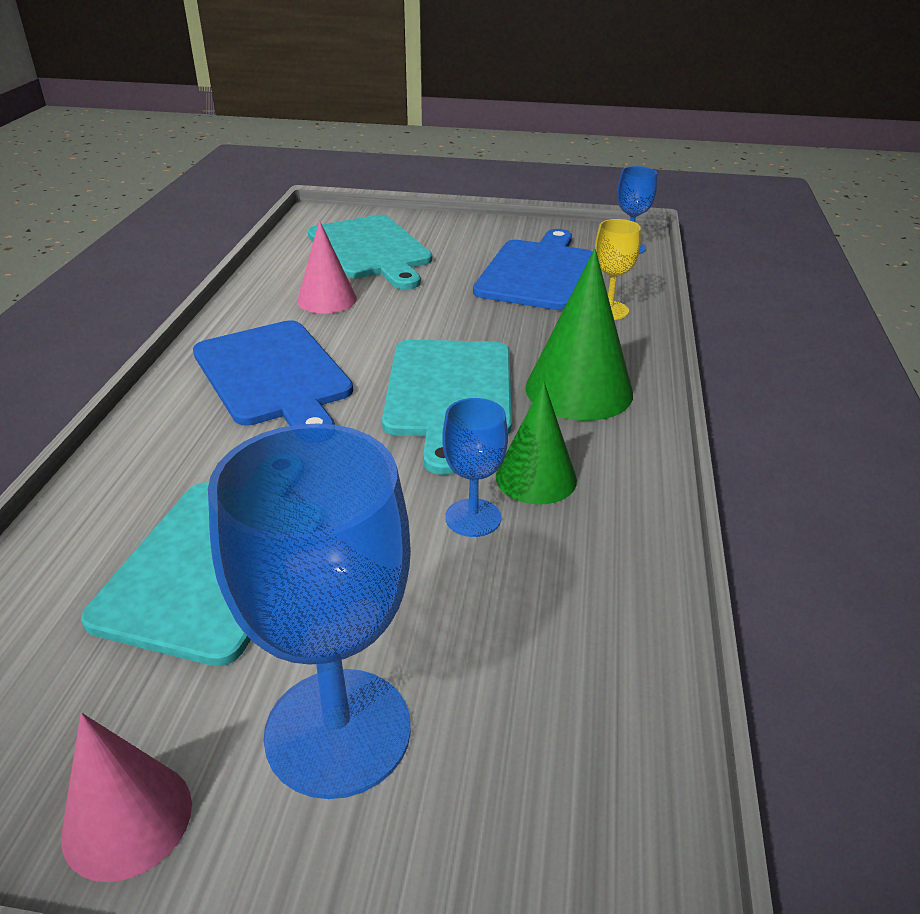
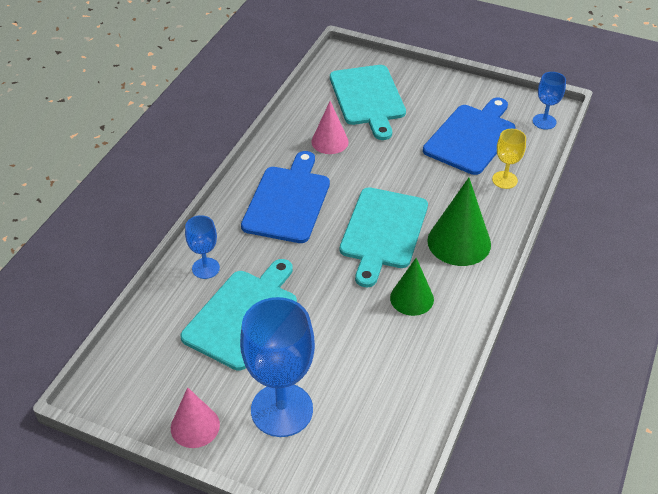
camera: 15 degrees right, 10 degrees up
(274, 376) = (288, 201): blue cutting board -> blue cutting board turned 150 degrees counterclockwise
(473, 518) = (371, 316): blue goblet -> blue goblet (205, 268)

